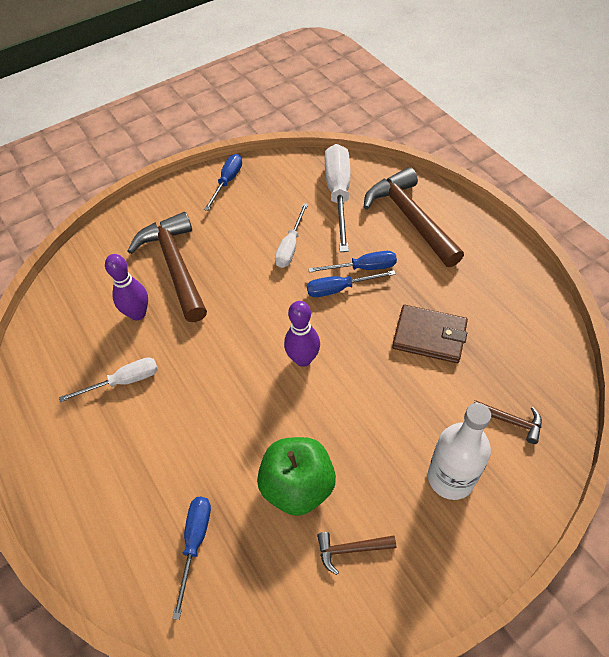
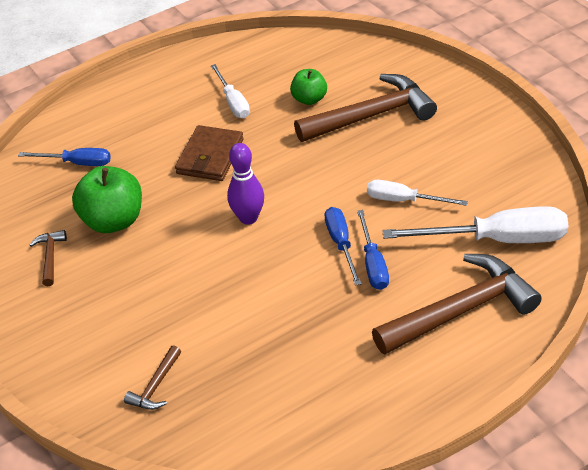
camera: 90 degrees right, 10 degrees down
(138, 314) = (309, 99): purple bowling pin -> green apple
(227, 182) = (505, 140): blue screwdriver -> none
(429, 336) = (272, 321): brown wallet -> brown wallet (210, 156)
(450, 478) = (102, 330): white bottle -> none

